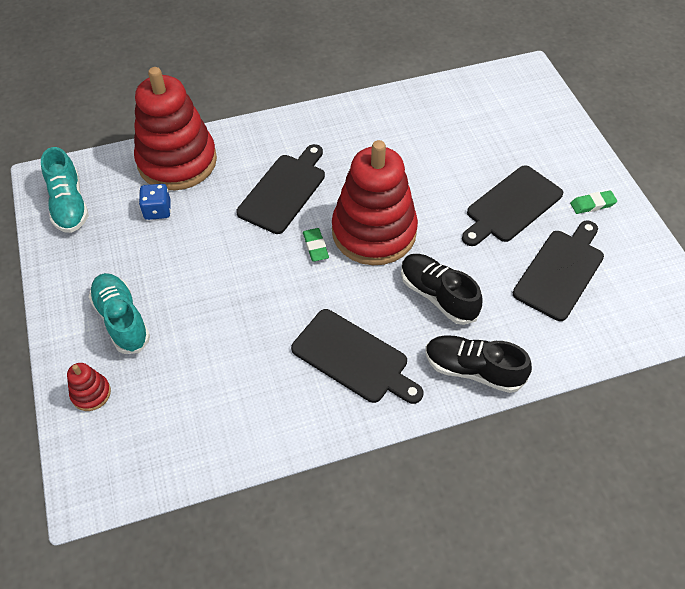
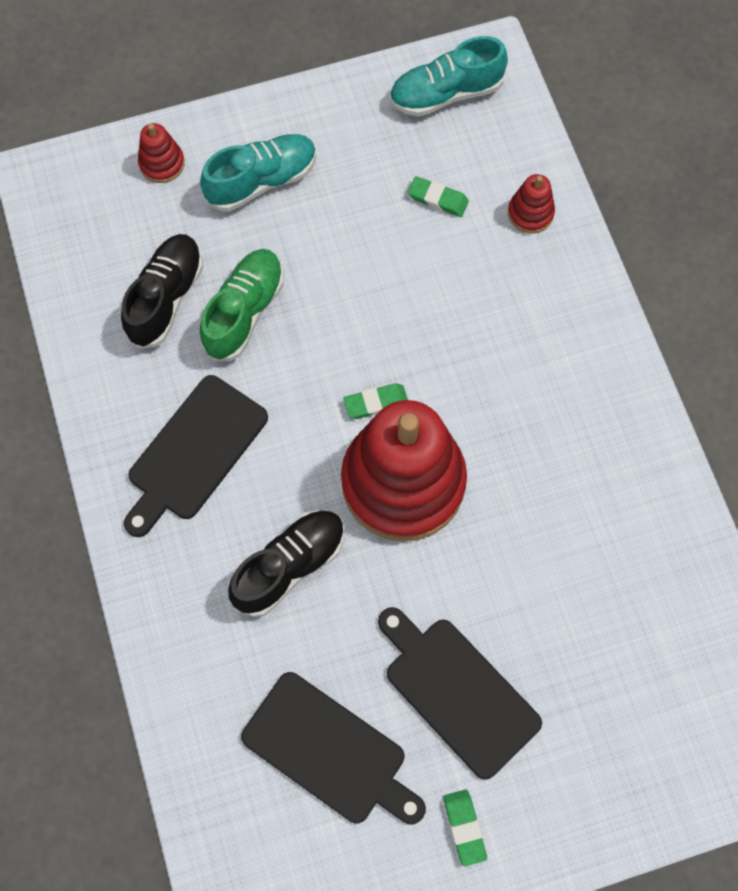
camera: 90 degrees right, 15 degrees up
(157, 210) = (438, 199): blue dice -> green eraser
(177, 161) = (530, 213): red stacking toy -> red stacking toy, size x0.40
(237, 328) = (244, 312): none -> green shoe
(284, 191) = (479, 358): black cutting board -> none
(473, 370) = (169, 604): black shoe -> black shoe (166, 298)

